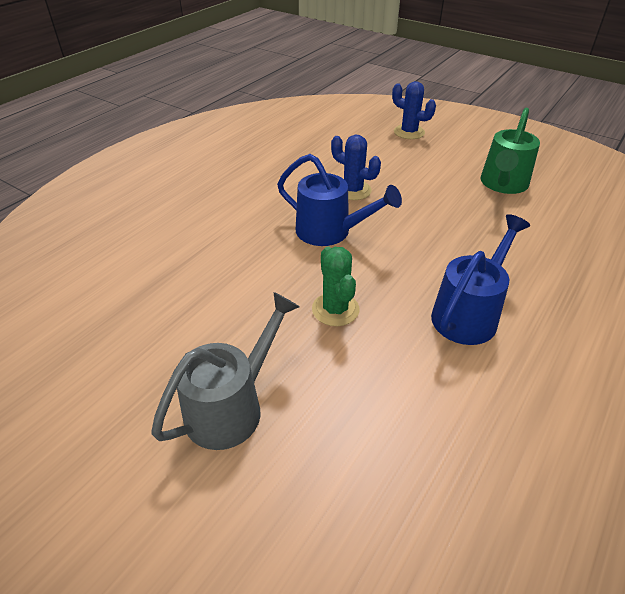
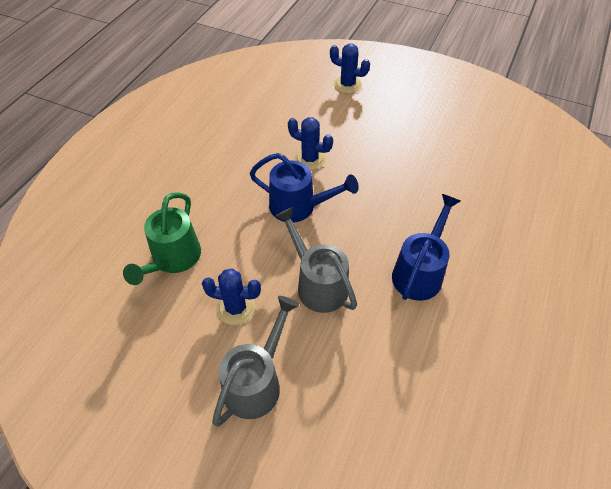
camera: 10 degrees left, 10 degrees up
(229, 322) = (236, 308): none -> blue cactus
(335, 309) = (317, 283): green cactus -> grey watering can
(502, 185) = (433, 137): green watering can -> green watering can (173, 260)

